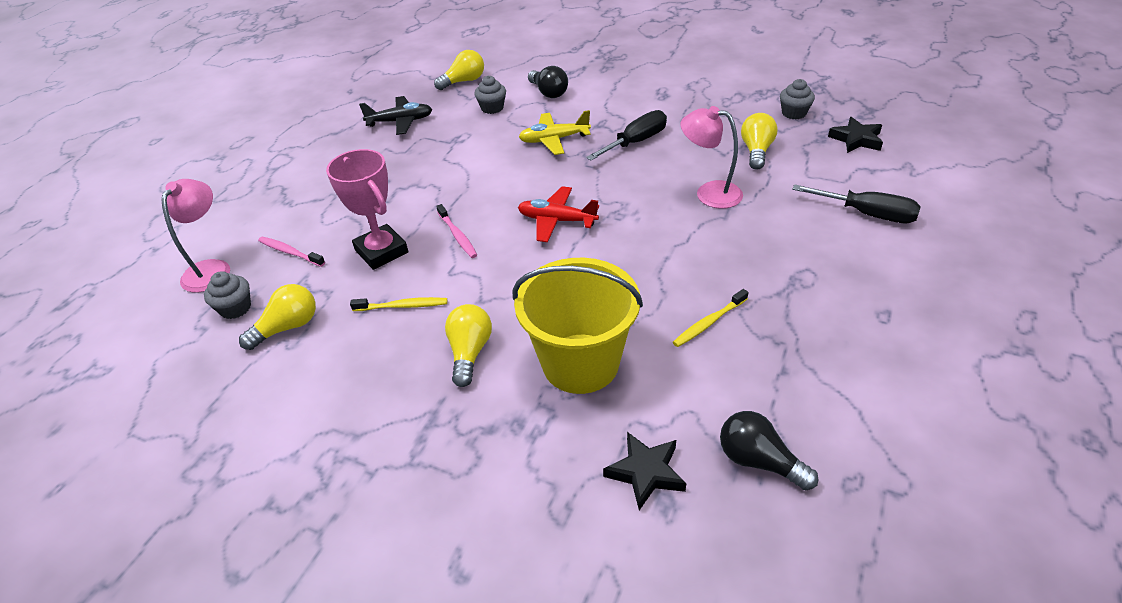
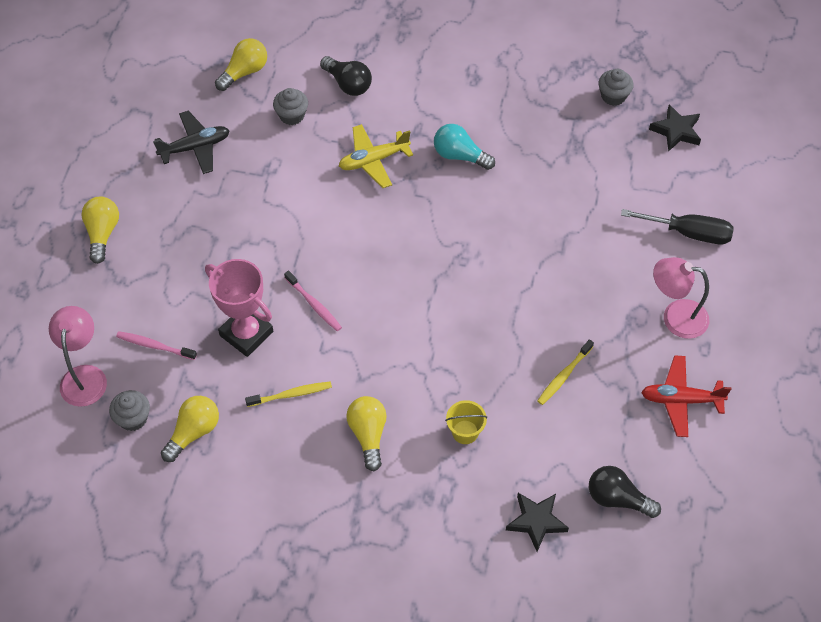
camera: 15 degrees left, 15 degrees up
(557, 221) = (405, 274): red plane -> red plane (681, 400)
(580, 363) = (465, 432): yellow bucket -> yellow bucket, size x0.41
(636, 142) = (459, 155): black screwdriver -> turquoise light bulb
(709, 193) = (543, 221): pink lamp -> pink lamp (675, 317)
(756, 151) = (581, 157): yellow light bulb -> yellow light bulb (102, 233)

